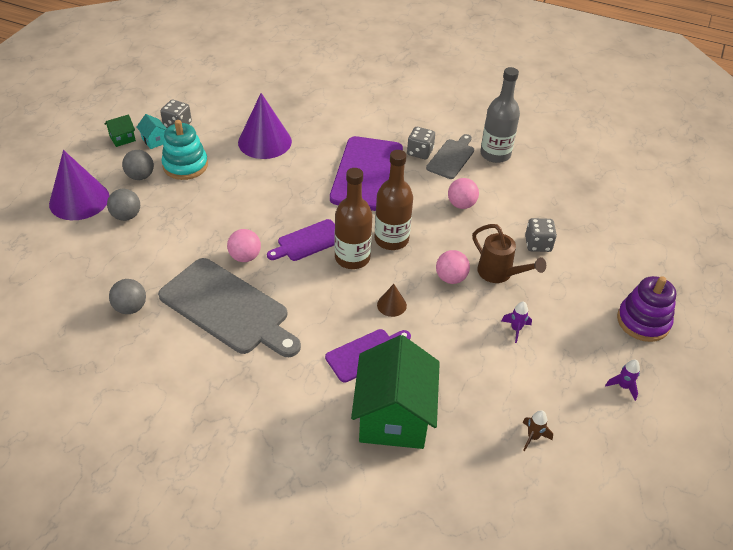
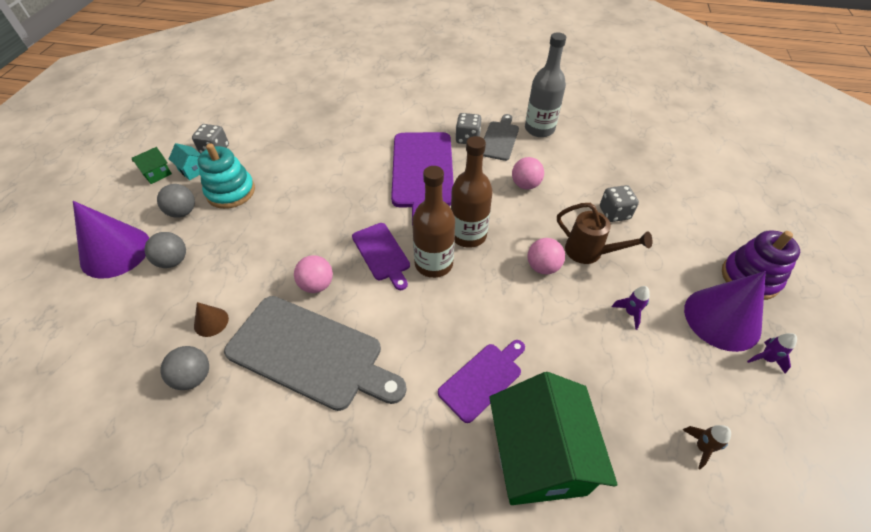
camera: 10 degrees left, 5 degrees up
(264, 142) = (310, 153): purple cone -> purple cone (722, 318)
(308, 241) = (382, 253): purple cutting board -> purple cutting board turned 75 degrees counterclockwise
(391, 305) = (491, 311): brown cone -> brown cone (211, 322)

